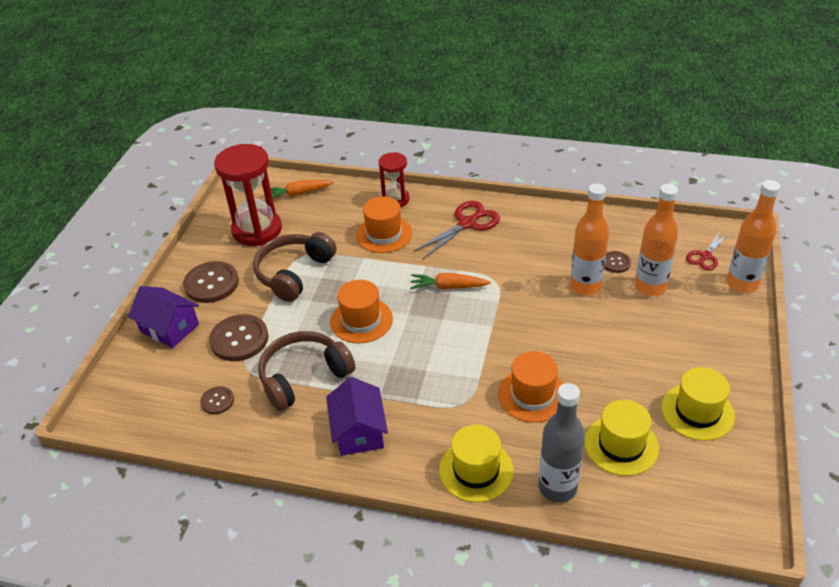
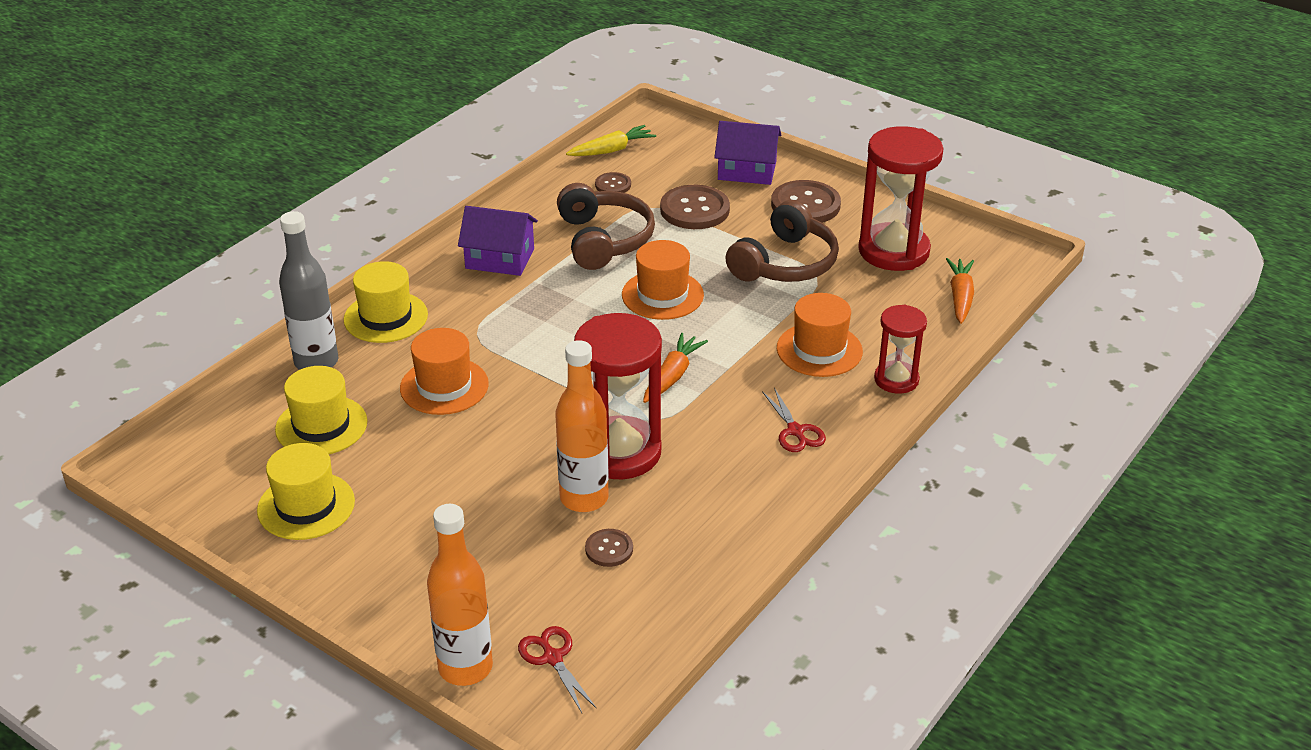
camera: 110 degrees right, 5 degrees down
(157, 423) = (612, 150): none -> yellow carrot
(169, 328) = (747, 170): purple house -> purple house turned 45 degrees clockwise
(293, 273) = (785, 263): brown headphones -> brown headphones turned 75 degrees clockwise
(467, 224) = (795, 431): red scissors -> red scissors, size x0.61
(535, 285) = (619, 452): none -> red hourglass
(650, 287) = (534, 562): orange bottle -> none

